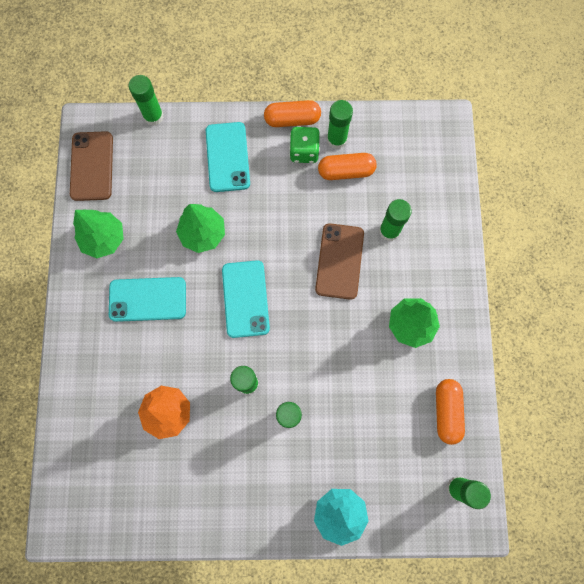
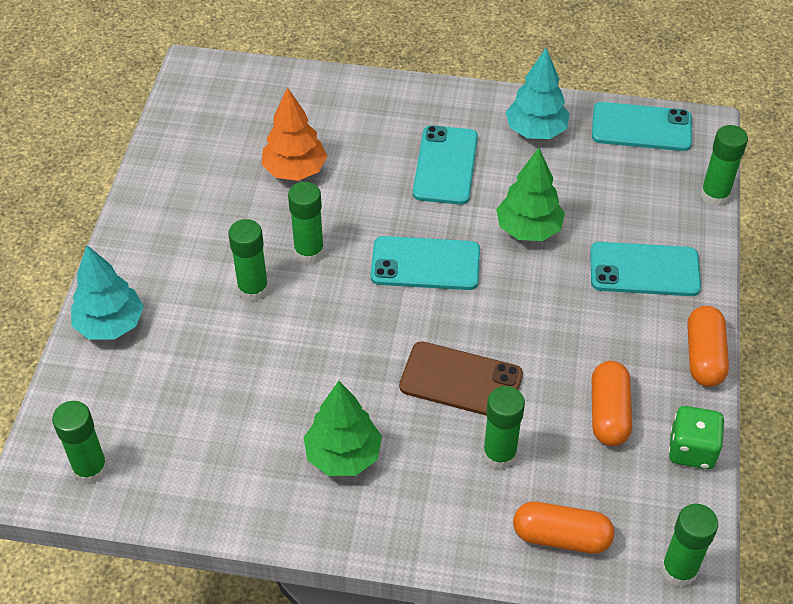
camera: 100 degrees right, 25 degrees down
(92, 166) = (641, 127): brown phone -> turquoise phone
(104, 239) = (536, 131): green tree -> turquoise tree
(304, 151) = (647, 363): green dice -> green dice (691, 450)
(336, 139) = (665, 409): green glue stick -> green glue stick (679, 570)
(446, 411) = (201, 477): orange capsule -> orange capsule (561, 537)

